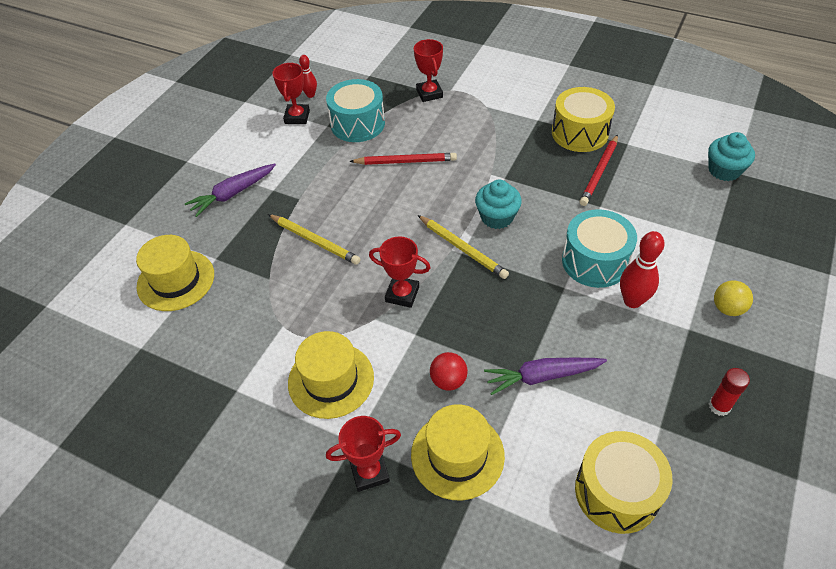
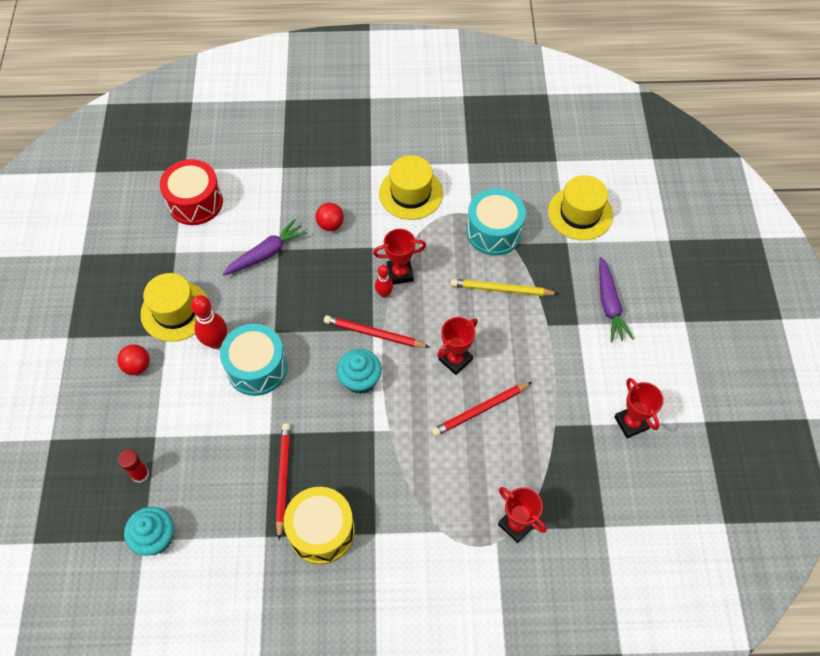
camera: 150 degrees right, 10 degrees up
(233, 194) = (609, 305): purple carrot -> purple carrot turned 150 degrees clockwise
(310, 95) = (644, 462): red bowling pin -> red bowling pin (384, 293)
(357, 124) = (562, 440): turquoise drum -> turquoise drum (494, 232)
(369, 472) = (351, 154): red trophy -> red trophy (455, 359)
(457, 455) = (302, 183): yellow hat -> yellow hat (175, 311)
(462, 248) = (374, 334): yellow pencil -> red pencil
(616, 492) = (195, 202): yellow drum -> red drum
(719, 406) = (136, 282): red glue stick -> red glue stick (140, 474)
(727, 308) = (137, 366): yellow ball -> red ball

